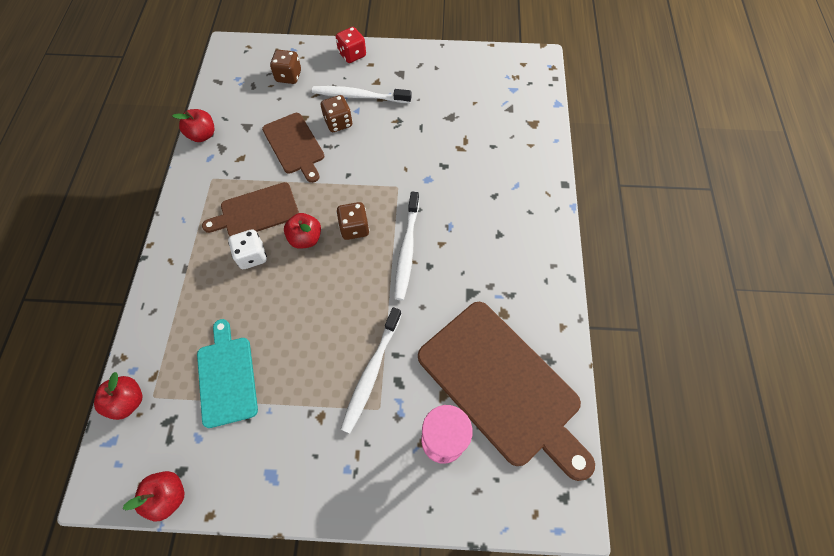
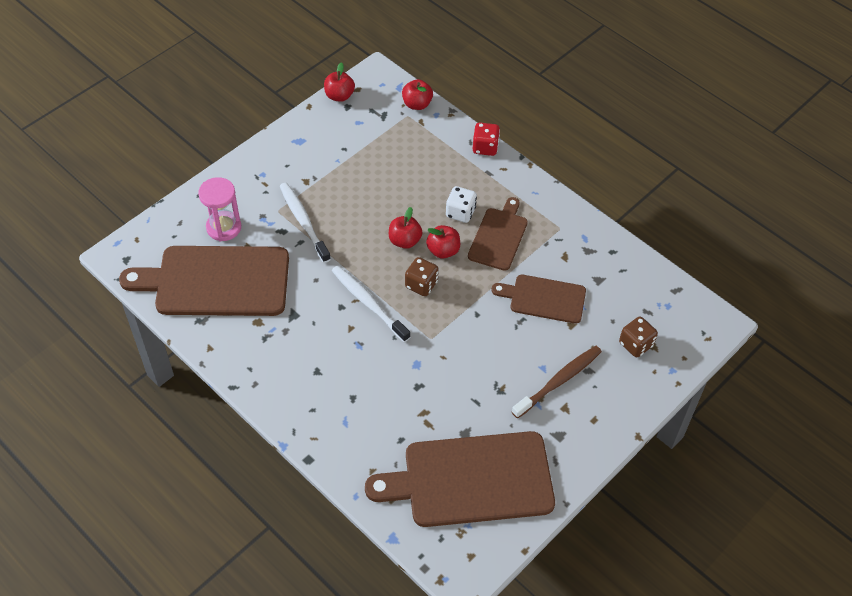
camera: 130 degrees right, 10 degrees down
(202, 135) = (615, 246): red apple -> red apple (404, 241)
(227, 377) = (382, 153): turquoise cutting board -> none
(338, 123) = (541, 344): brown dice -> none
(352, 55) = (621, 413): red dice -> red dice (485, 147)
(359, 96) = (558, 381): white toothbrush -> brown toothbrush
(478, 93) = (471, 480): none -> brown cutting board

